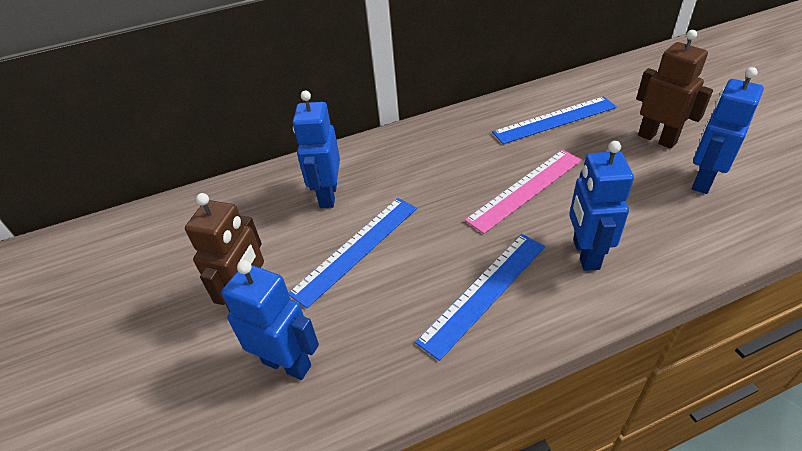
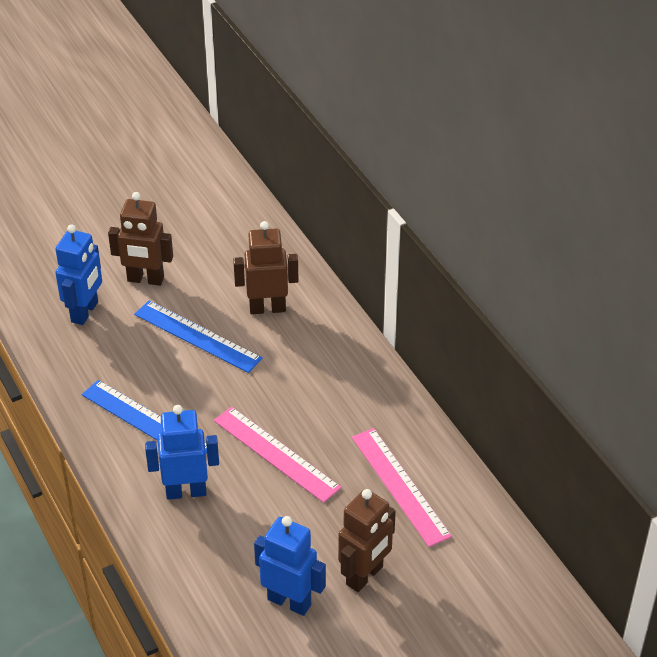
camera: 80 degrees right, 0 degrees up
(327, 195) = (267, 308): blue robot -> brown robot
(555, 120) = (400, 486): blue ruler -> pink ruler

